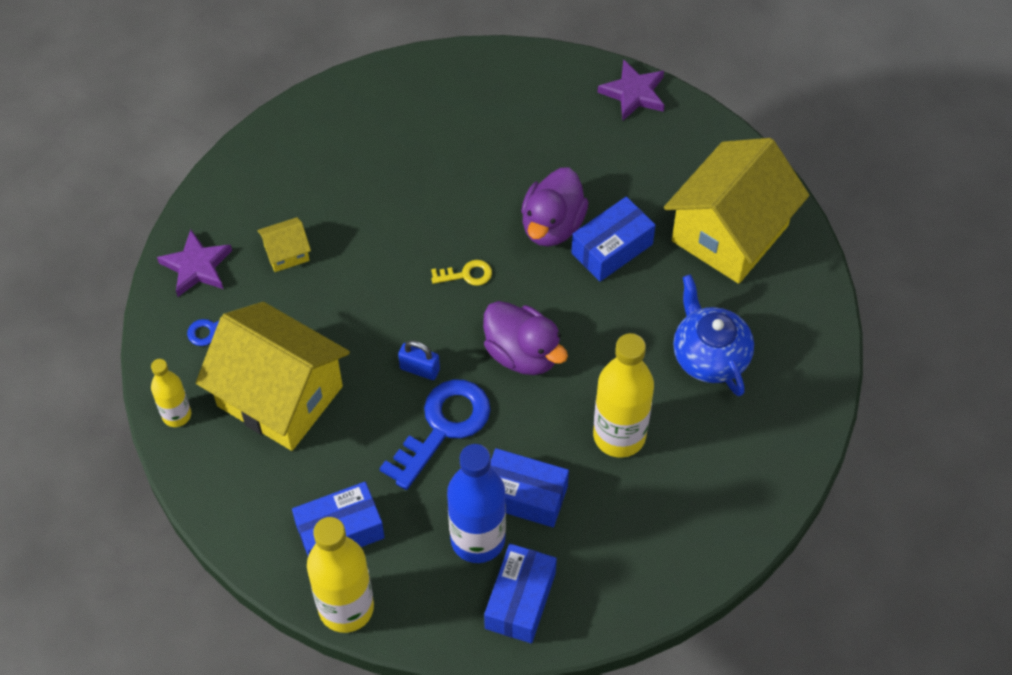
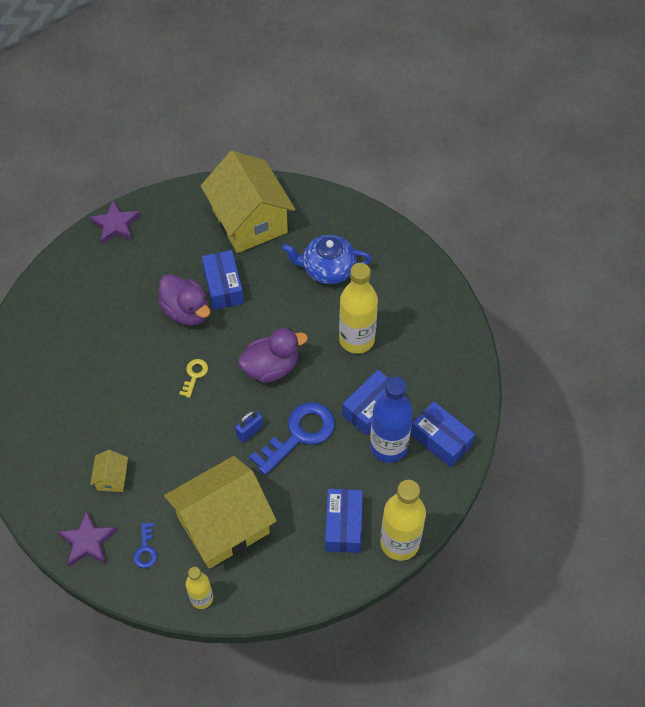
camera: 65 degrees left, 0 degrees up
(443, 427) = (299, 434): blue key -> blue key turned 75 degrees clockwise

